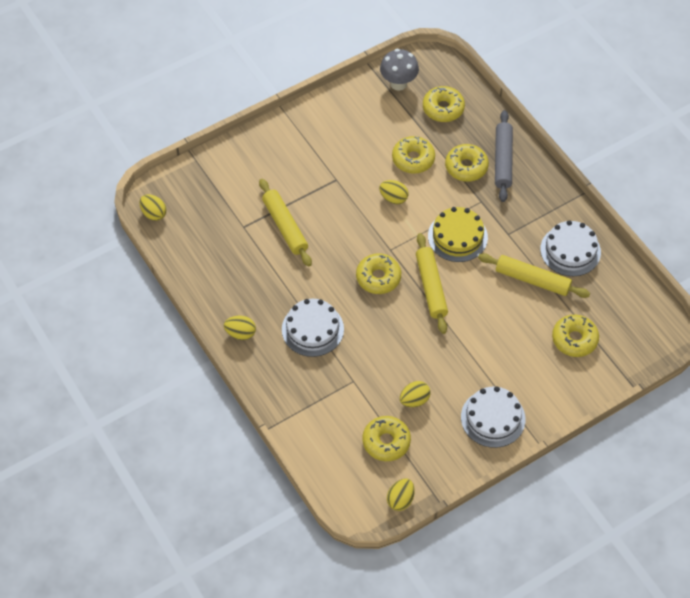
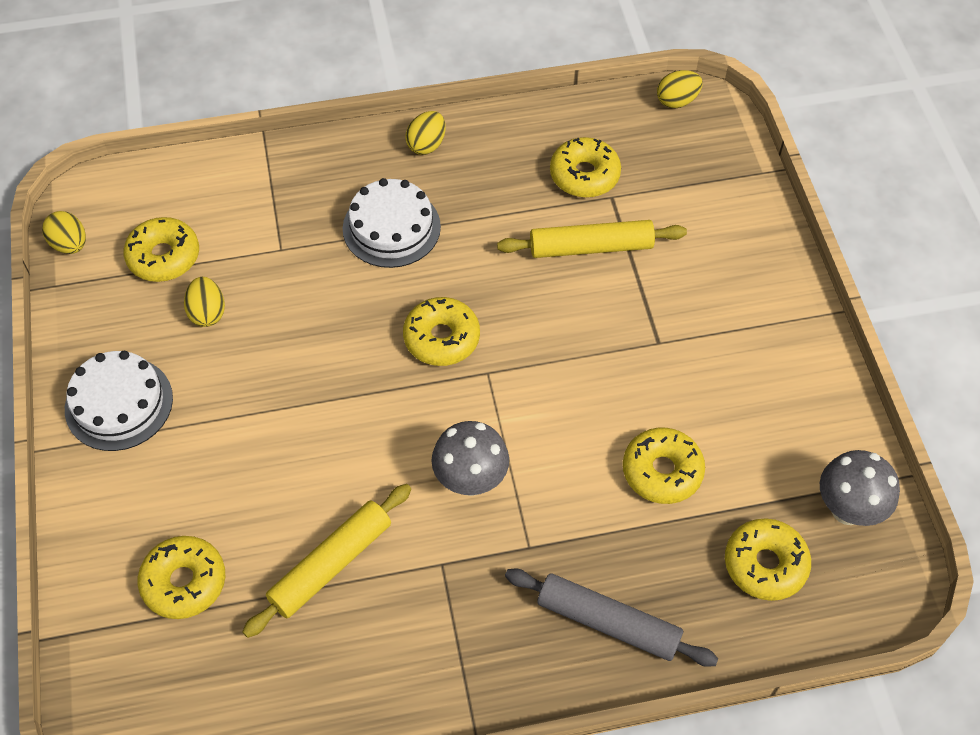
camera: 110 degrees right, 0 degrees up
(393, 198) = (588, 412): yellow egg -> none
(431, 287) = (390, 405): yellow rolling pin -> none
(457, 236) = (470, 480): yellow cake -> grey mushroom
(466, 167) = (614, 552): yellow donut -> yellow donut (584, 175)
(570, 250) = (360, 656): white cake -> none

